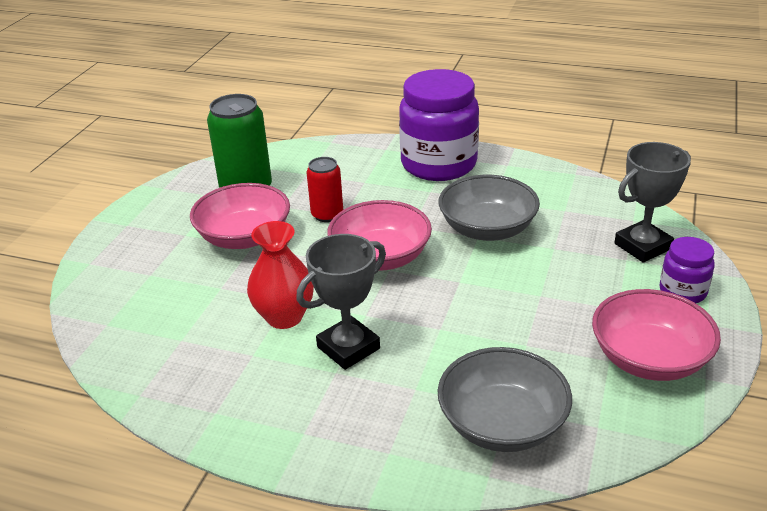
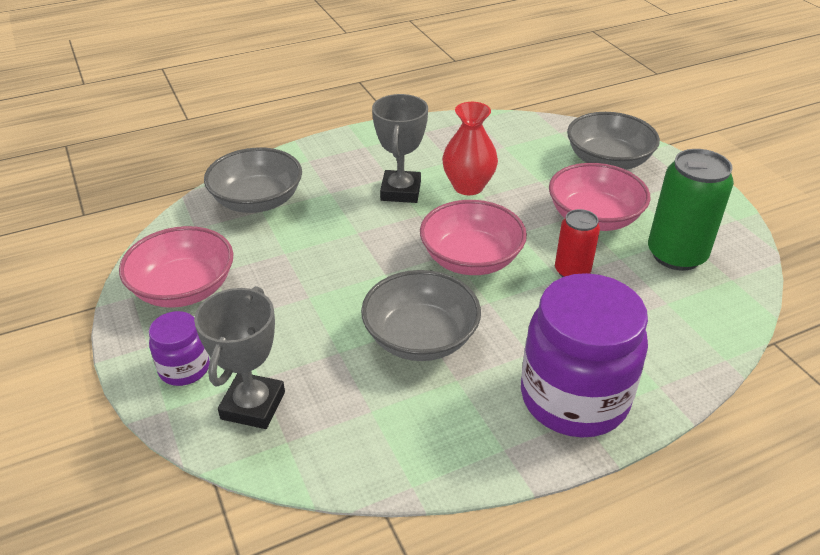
camera: 135 degrees right, 5 degrees up
(137, 272) = (608, 161): none -> grey bowl

